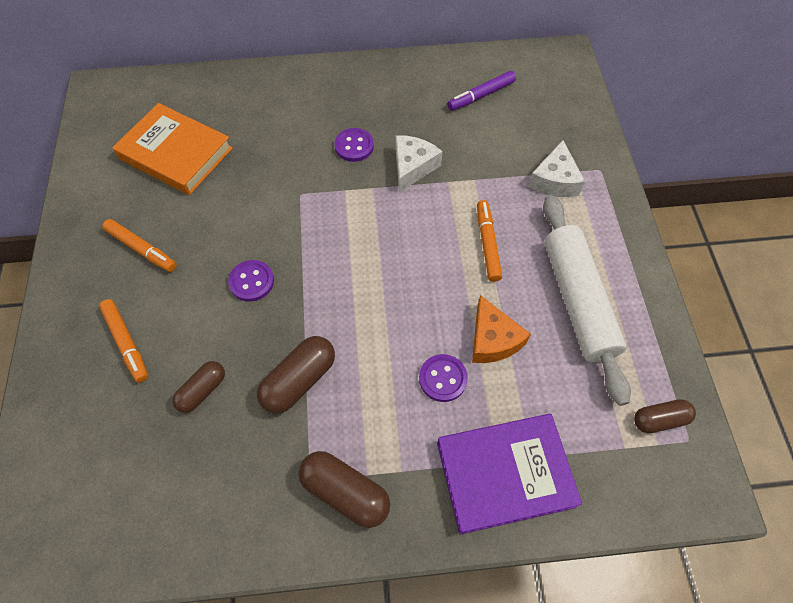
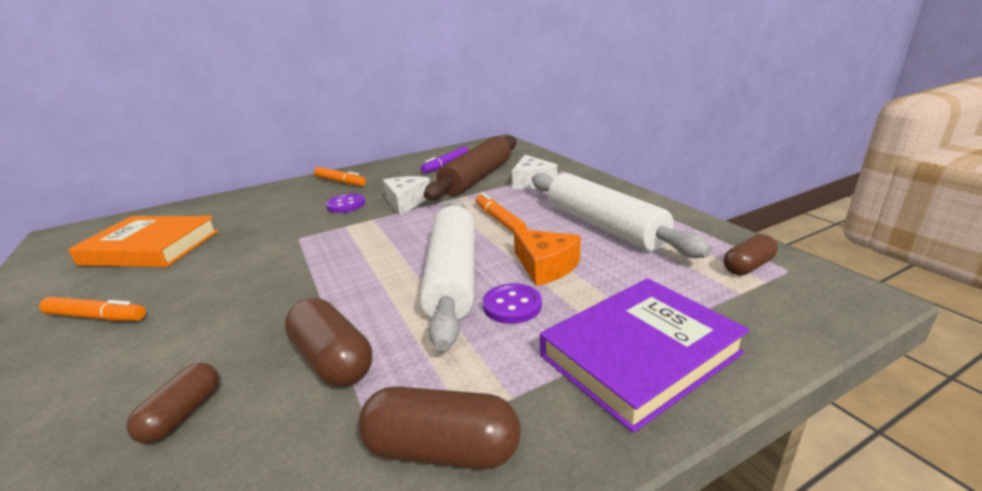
camera: 20 degrees left, 35 degrees down
(126, 343) = (54, 404): orange marker -> orange marker (340, 182)
(251, 281) = (251, 302): purple button -> none
(299, 380) = (333, 360): brown capsule -> brown capsule turned 60 degrees counterclockwise
(412, 318) = (453, 276): none -> white rolling pin
(502, 145) = (477, 178): none -> brown rolling pin

